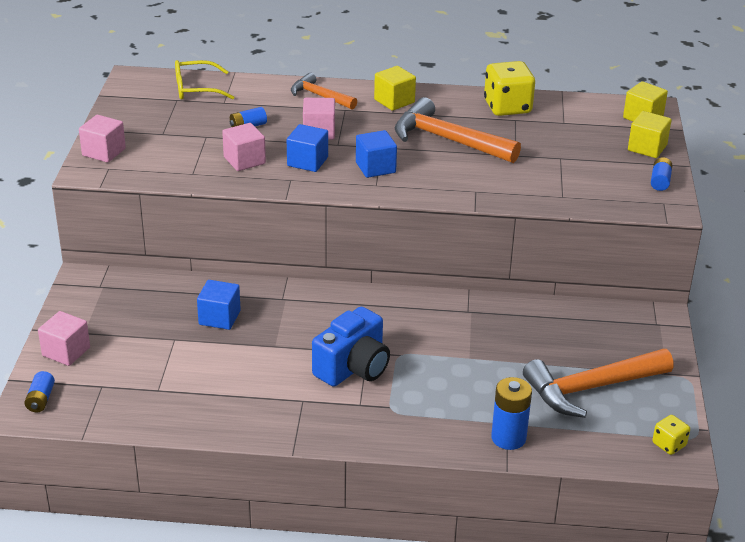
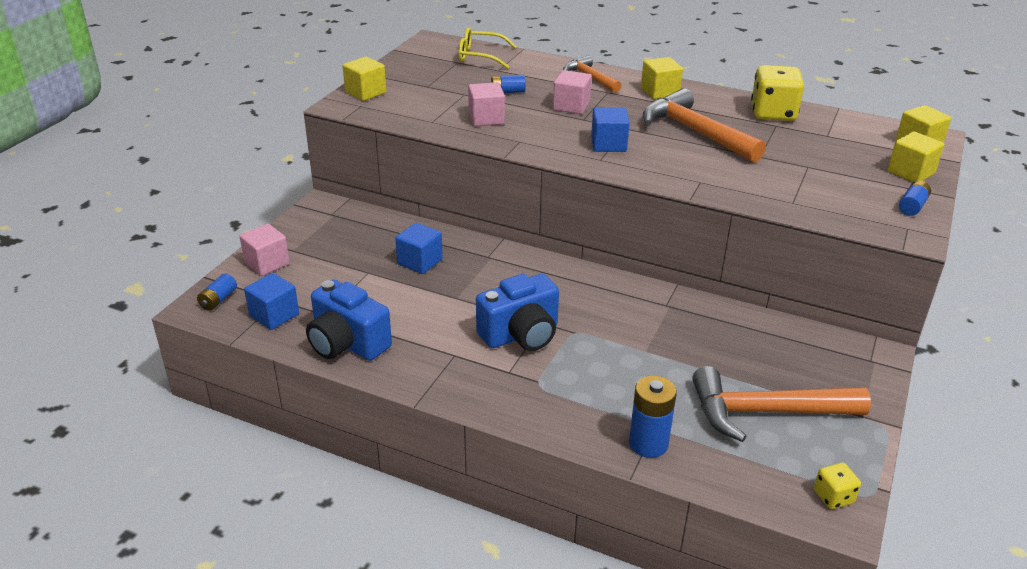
camera: 20 degrees right, 0 degrees up
(104, 152) = (365, 92): pink cube -> yellow cube
(196, 413) = (347, 343): none -> blue camera
(307, 161) = (545, 129): blue cube -> blue cube (274, 315)

